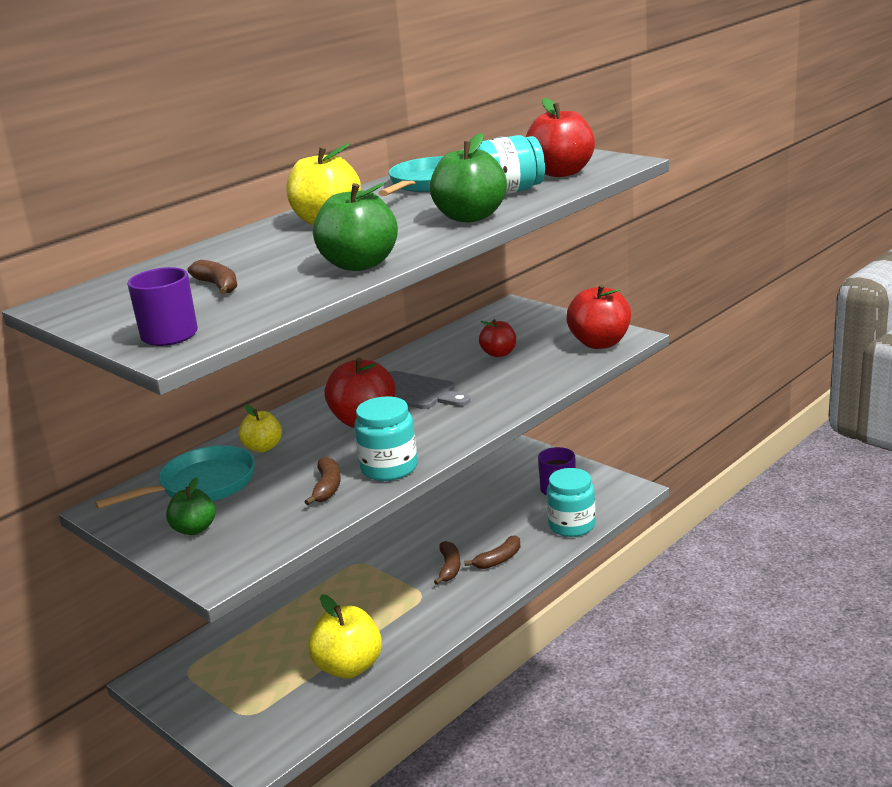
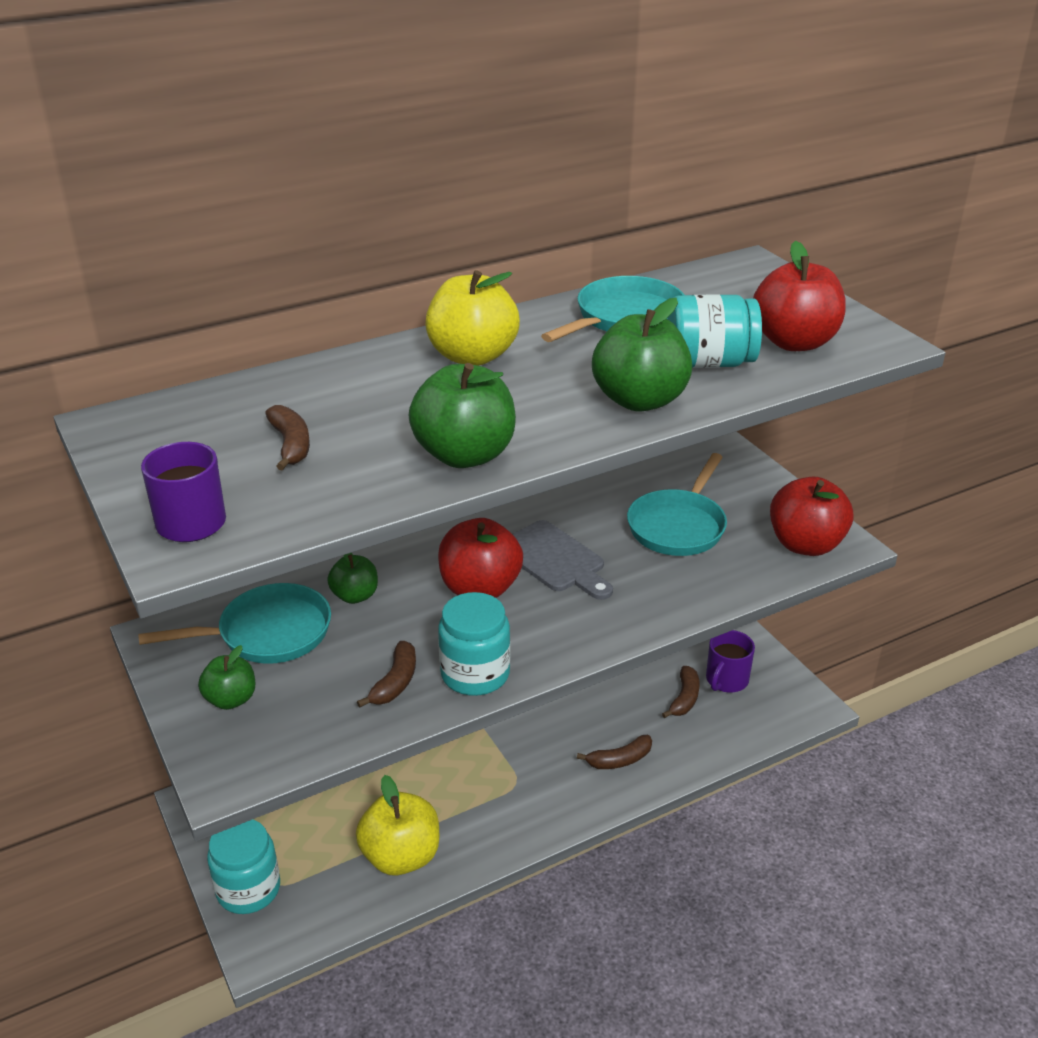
camera: 15 degrees right, 10 degrees up
(263, 447) = (355, 596): yellow apple -> green apple
(449, 568) = (561, 753): brown banana -> brown banana (684, 698)
(499, 353) = (678, 526): red apple -> turquoise pan
(572, 525) = (722, 737): turquoise jar -> turquoise jar (248, 889)

